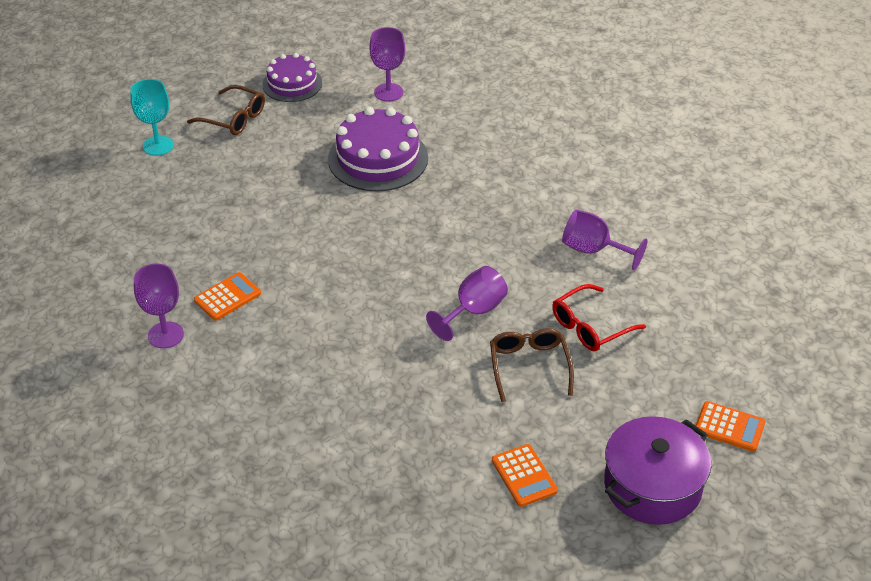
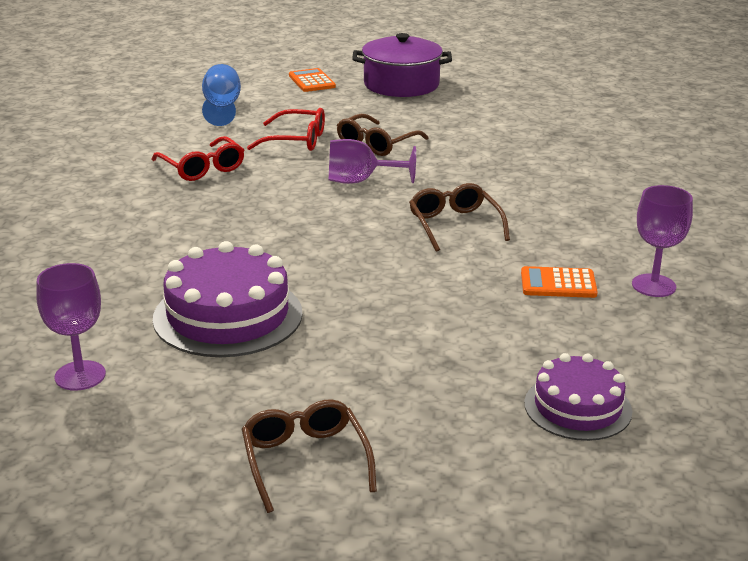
camera: 135 degrees left, 15 degrees down
(158, 146) = (455, 484): turquoise goblet -> none
(292, 84) = (157, 463): purple cake -> purple cake (577, 407)
(351, 309) = (455, 225): none -> brown glasses
(524, 476) = (470, 114): orange calculator -> none
(593, 250) = (202, 168): purple goblet -> red glasses
(714, 327) = (222, 108): none -> blue goblet

